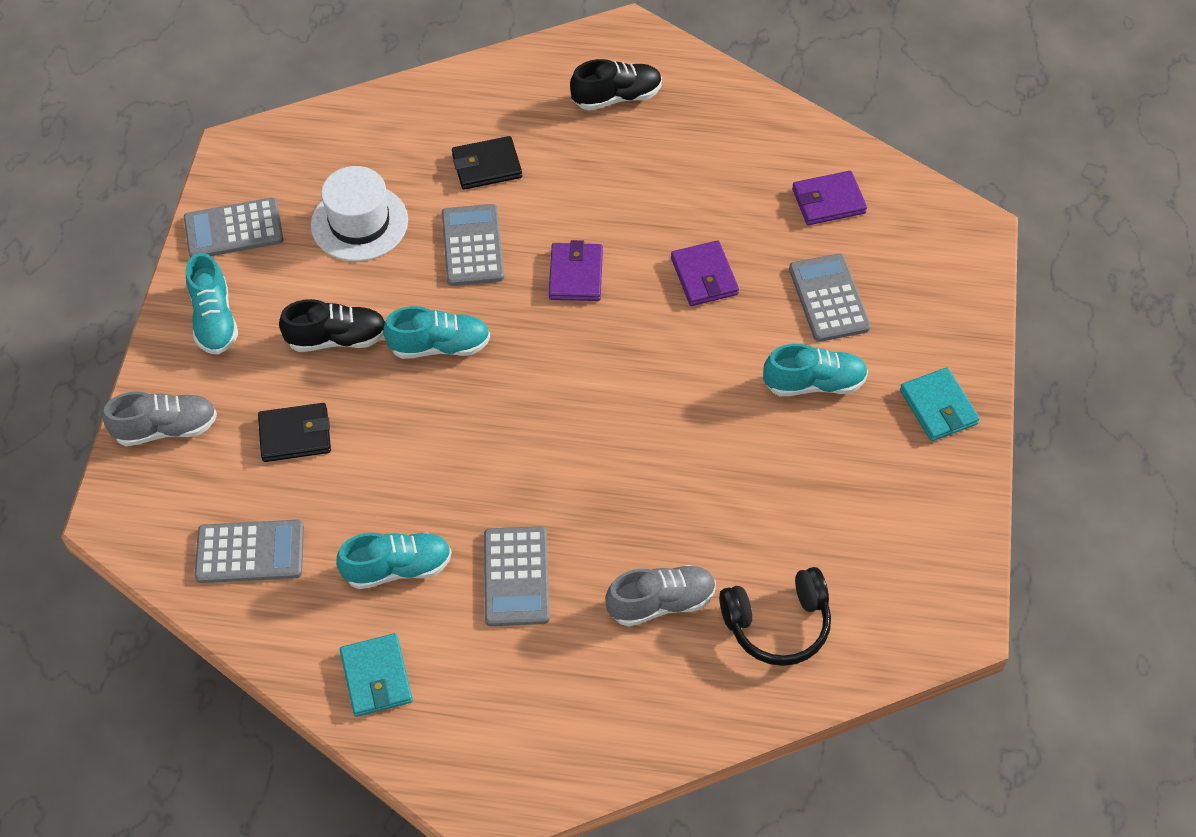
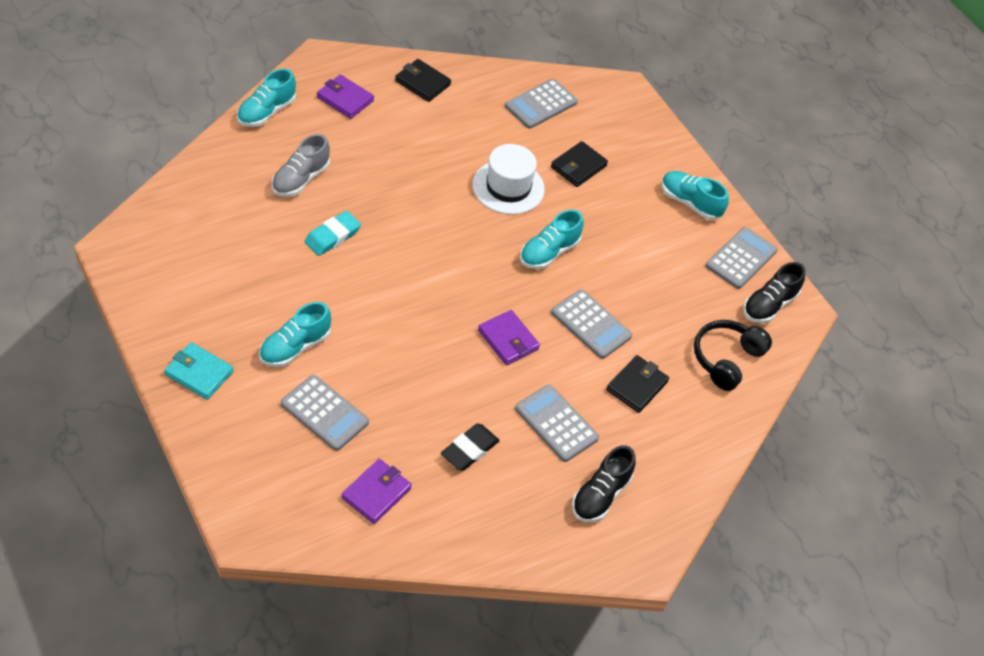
camera: 135 degrees right, 5 degrees down
(166, 429) = (648, 137): grey shoe -> none
(337, 339) = (611, 227): black shoe -> black shoe (769, 305)
(359, 223) = (674, 302): white hat -> white hat (508, 187)
(376, 677) = (422, 83): turquoise wallet -> black wallet
(397, 568) = (458, 131): turquoise shoe -> turquoise shoe (266, 112)
(516, 577) = (392, 155): grey calculator -> grey calculator (556, 423)
(678, 498) = (332, 236): none -> turquoise eraser
(704, 276) = (423, 384): purple wallet -> purple wallet (345, 99)
(707, 193) = (469, 450): none -> black eraser
(778, 624) = (225, 198): black headphones -> black headphones (726, 359)

